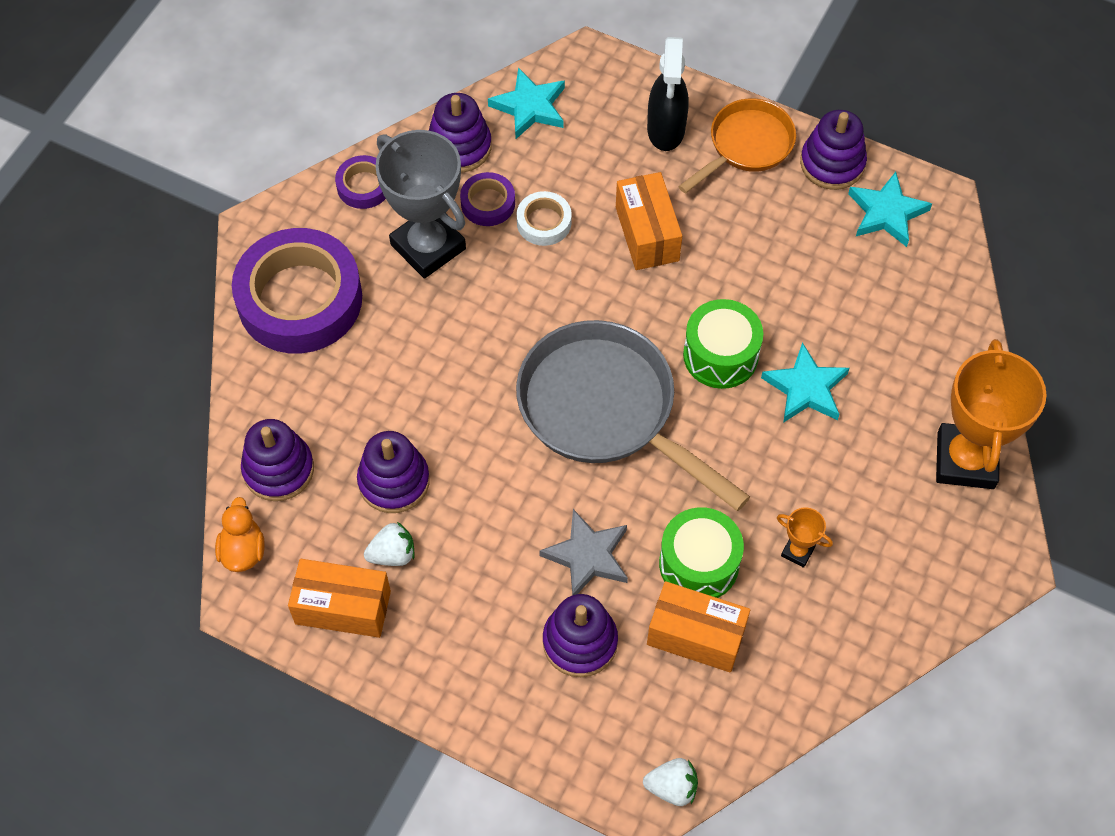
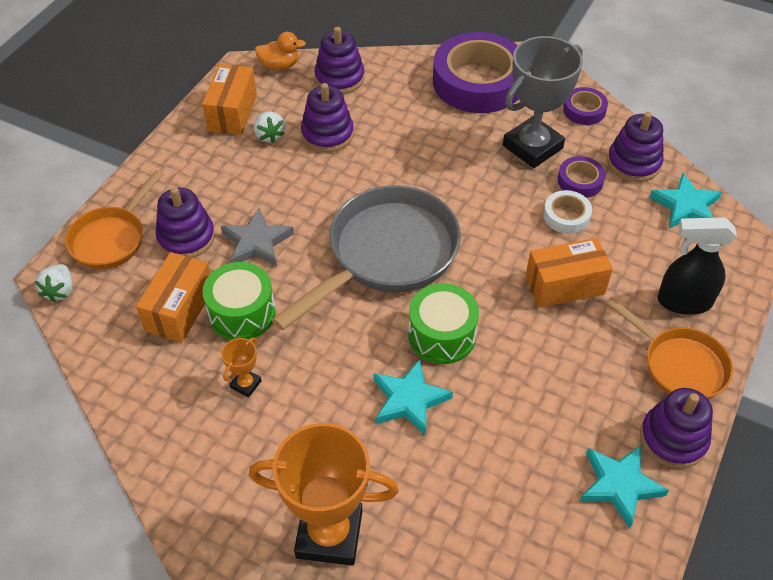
camera: 90 degrees right, 10 degrees down
(582, 737) = (111, 238): none -> orange pan

